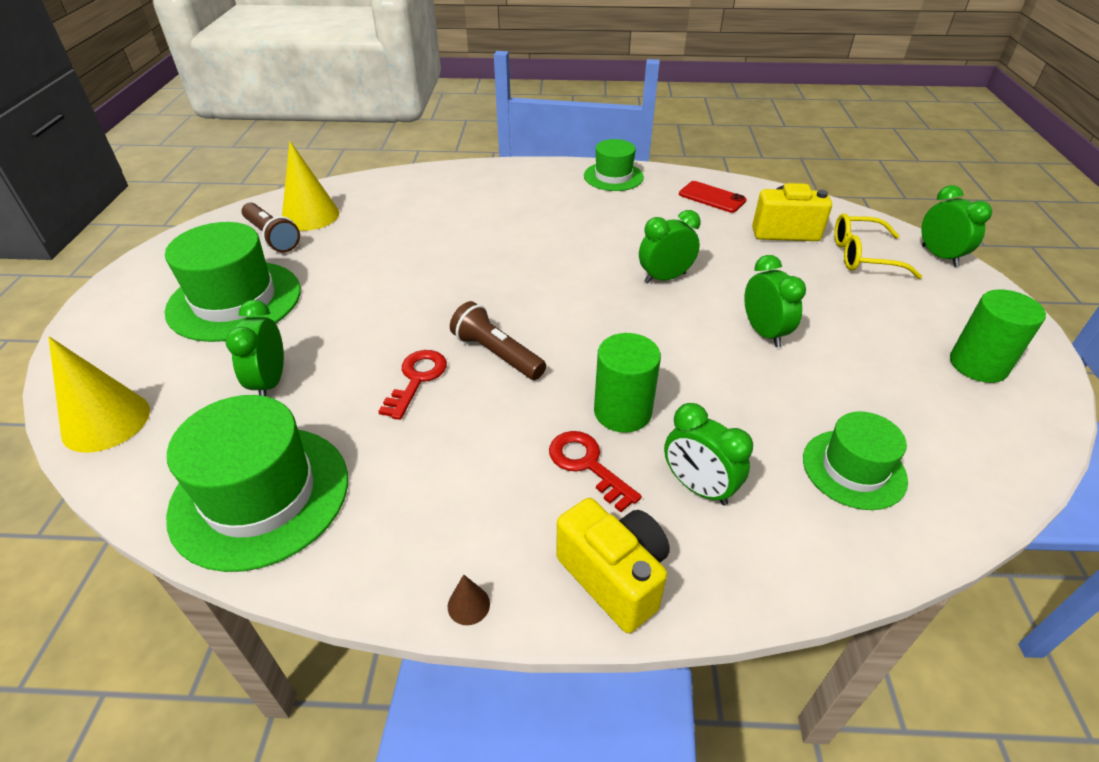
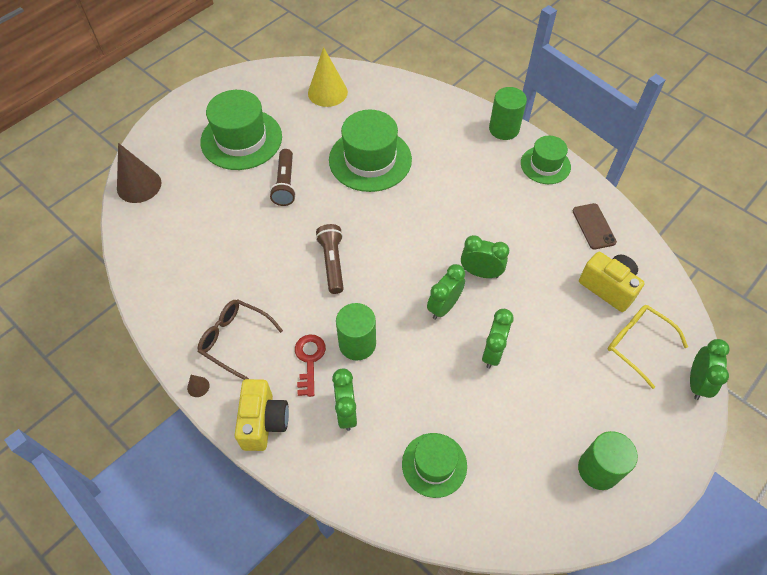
camera: 40 degrees right, 15 degrees up
(106, 421) = (139, 185): yellow cone -> brown cone
(260, 495) = (166, 271): green hat -> green hat (370, 160)
(270, 382) = (217, 208): green clock -> green clock (444, 306)
(272, 237) = (294, 99): brown flashlight -> brown flashlight (285, 184)
(417, 379) = (280, 252): red key -> none
(461, 508) = (235, 340): none -> brown glasses
(542, 169) = (504, 129): none -> green cylinder
(712, 197) = (593, 226): red phone -> brown phone

